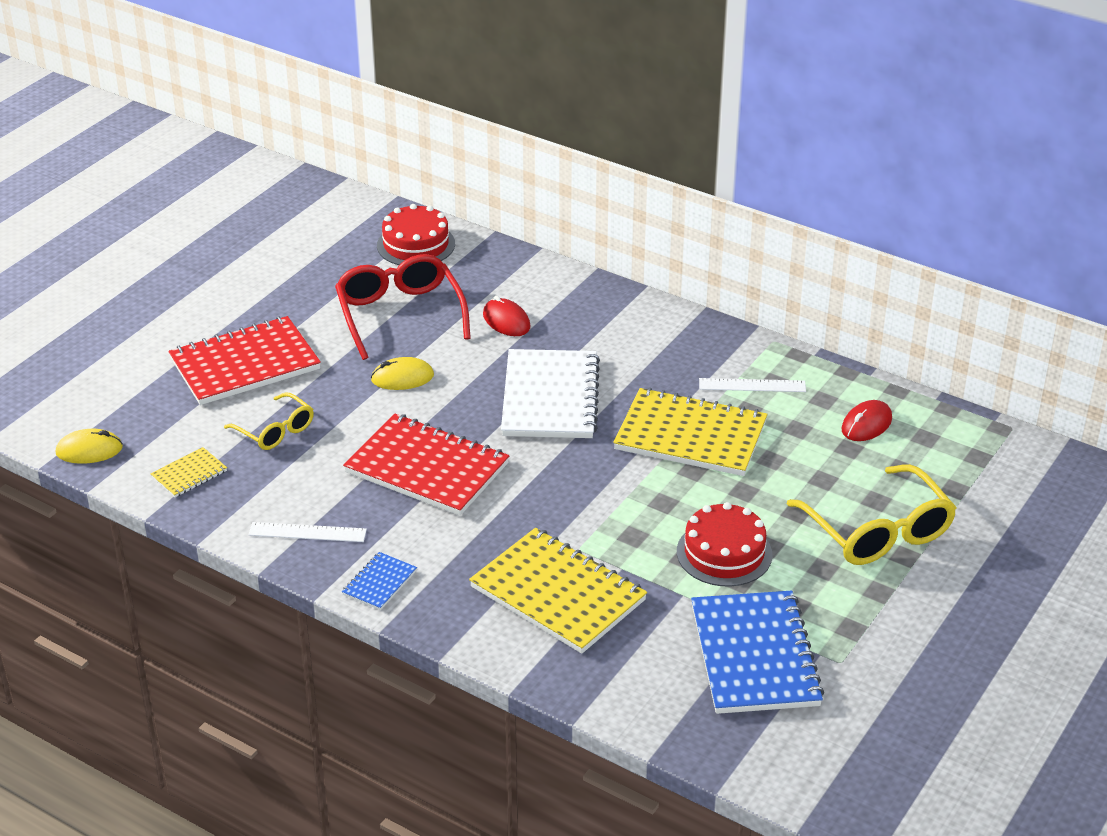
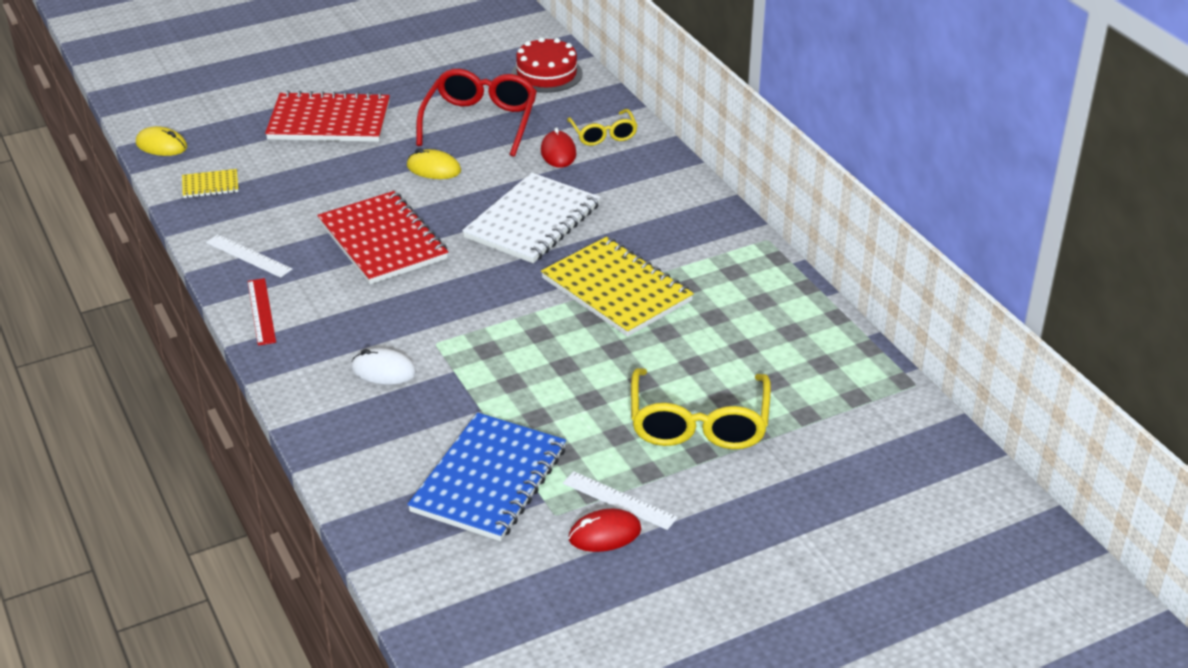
camera: 30 degrees right, 0 degrees up
(275, 431) = (301, 176): yellow glasses -> yellow glasses (603, 135)
(379, 583) = (261, 311): blue notebook -> red ruler
(558, 594) = (383, 370): yellow notebook -> white mouse
(724, 553) = (548, 391): red cake -> none
(752, 385) = (711, 268): white ruler -> white ruler (619, 500)
(866, 424) = (780, 334): red mouse -> red mouse (604, 534)

